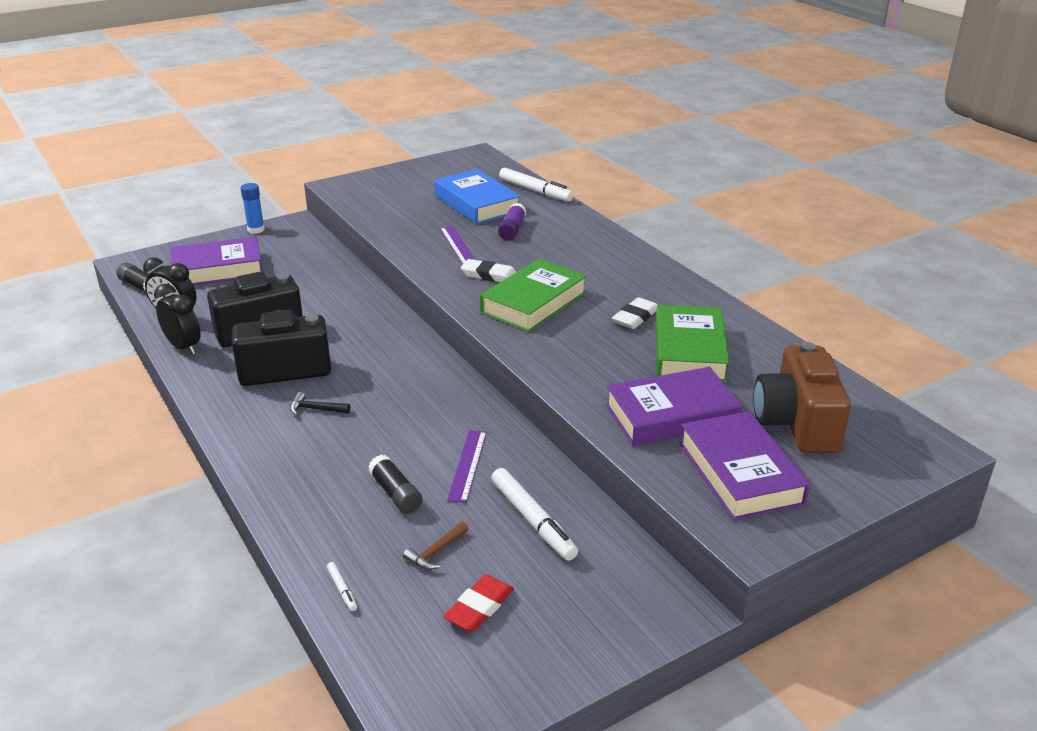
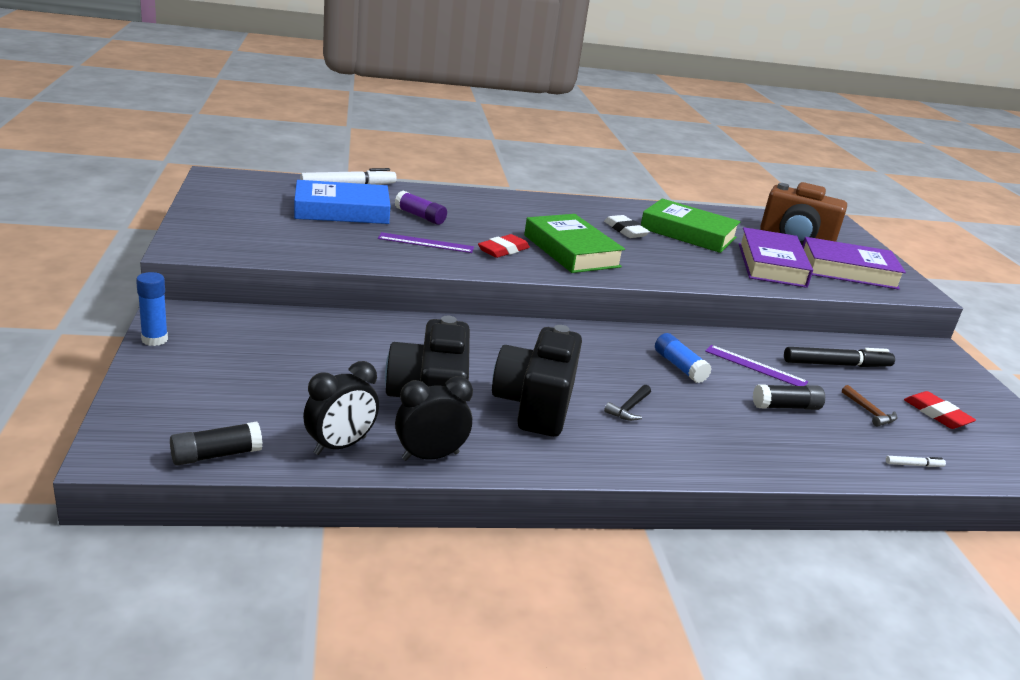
camera: 70 degrees left, 5 degrees down
(218, 269) = (238, 389): purple book -> none
(419, 421) = (679, 367): none -> blue glue stick
(489, 275) = (503, 250): white eraser -> red eraser
(533, 520) = (836, 364): white marker -> black marker

